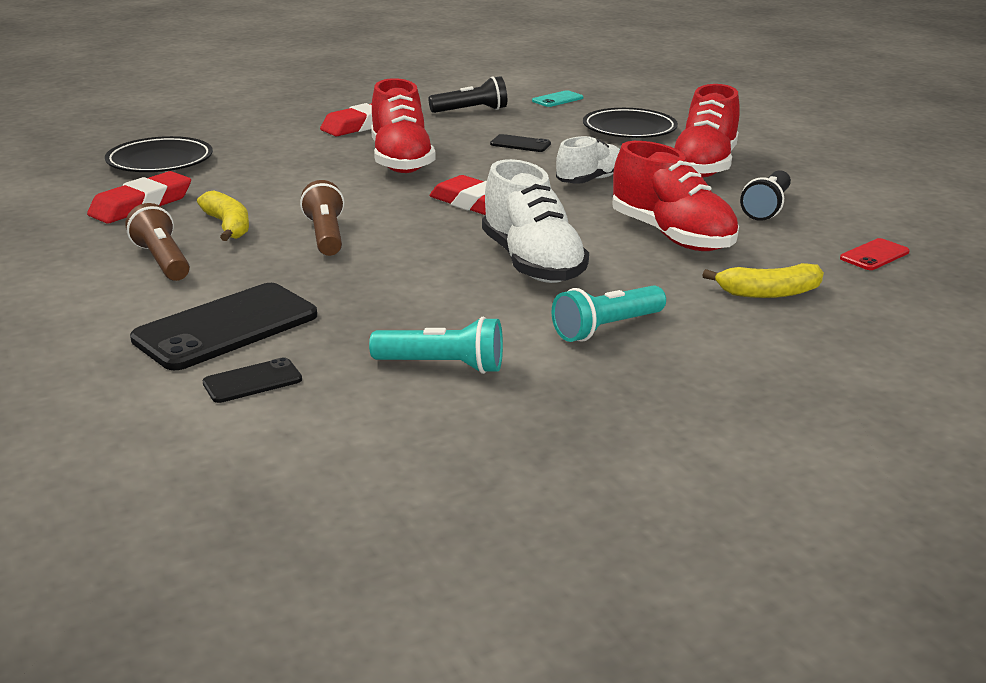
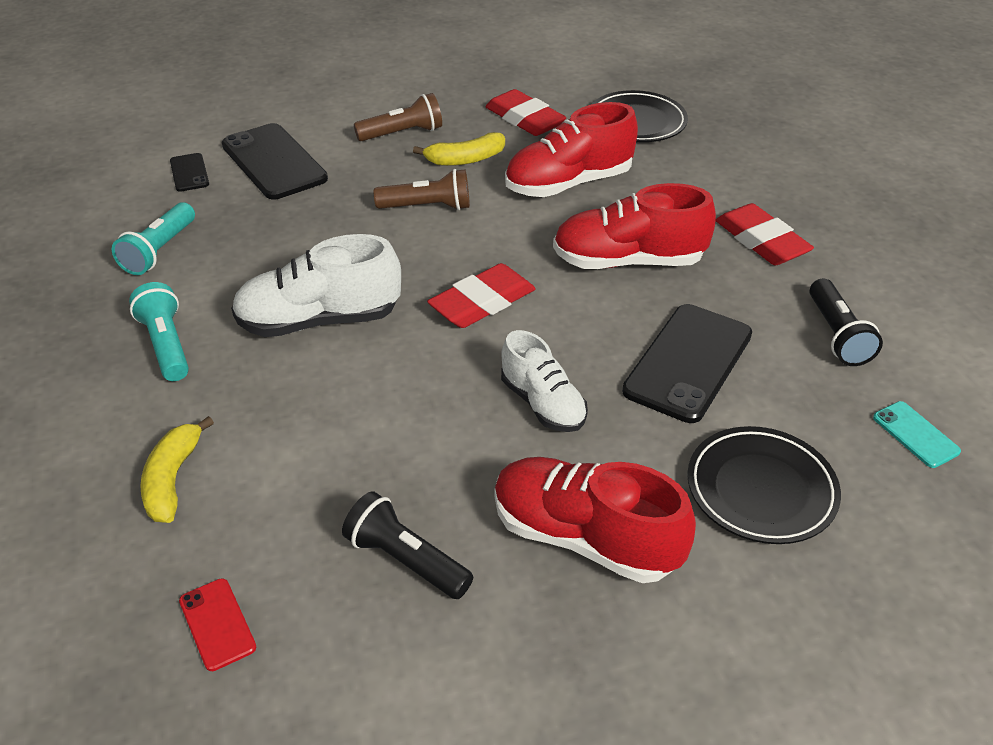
camera: 100 degrees right, 15 degrees up
(520, 144) = (688, 362): black phone -> black phone, size x2.05
(671, 236) = (347, 438): red shoe -> red shoe (568, 184)

